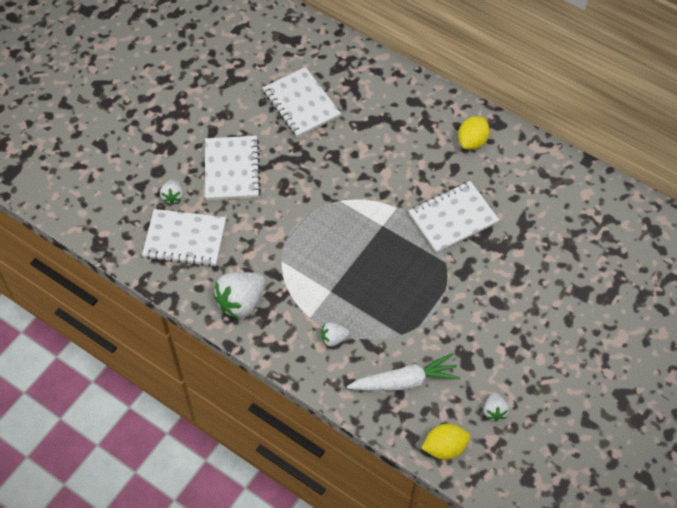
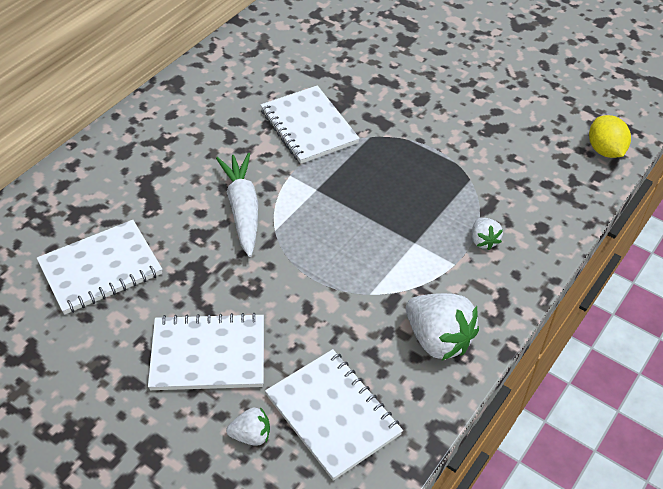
camera: 90 degrees left, 10 degrees down
(185, 239) = (333, 414): white notebook -> white notebook turned 45 degrees counterclockwise
(404, 381) = (531, 178): white carrot -> white carrot (242, 209)
(472, 141) = (198, 104): yellow lemon -> none
(494, 411) = (553, 111): white strawberry -> none

